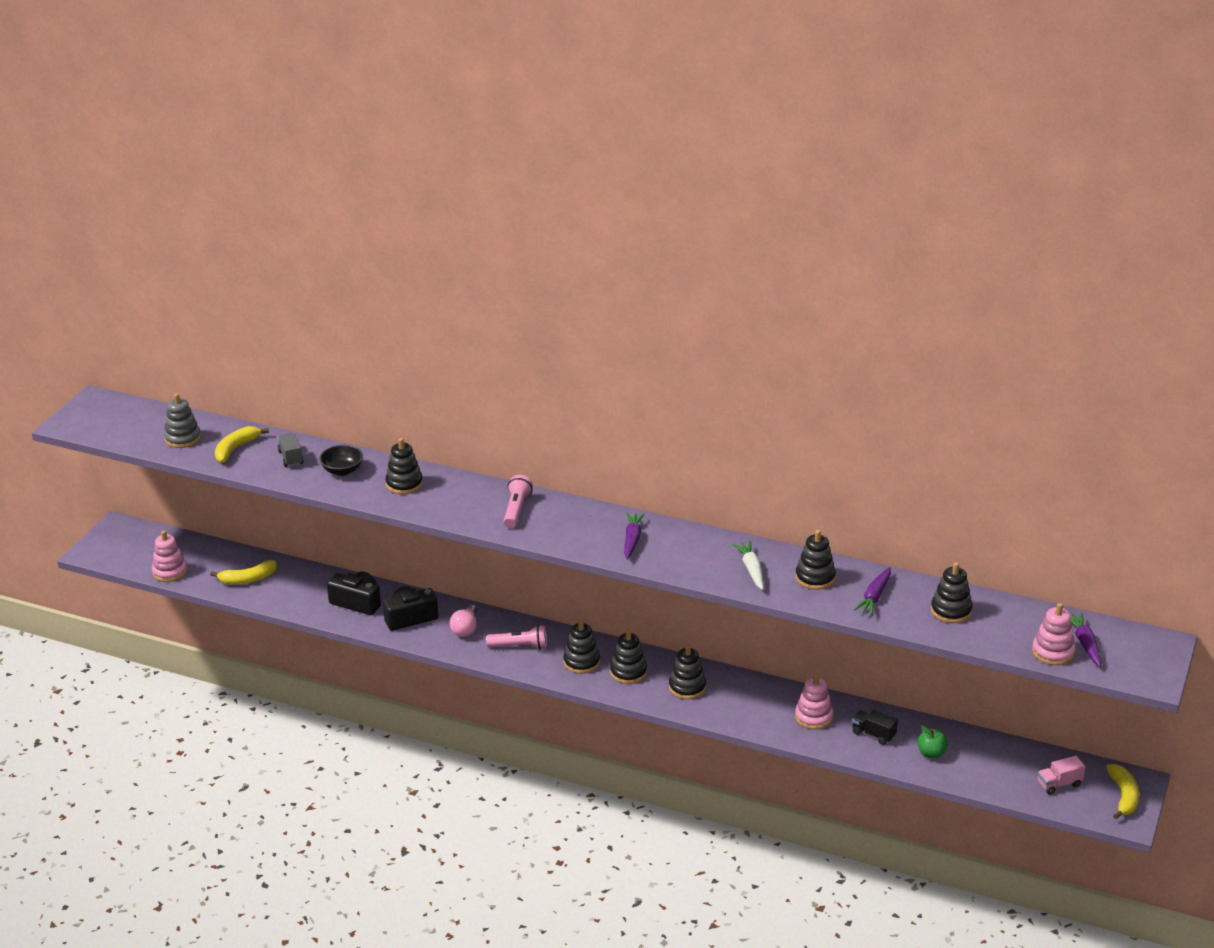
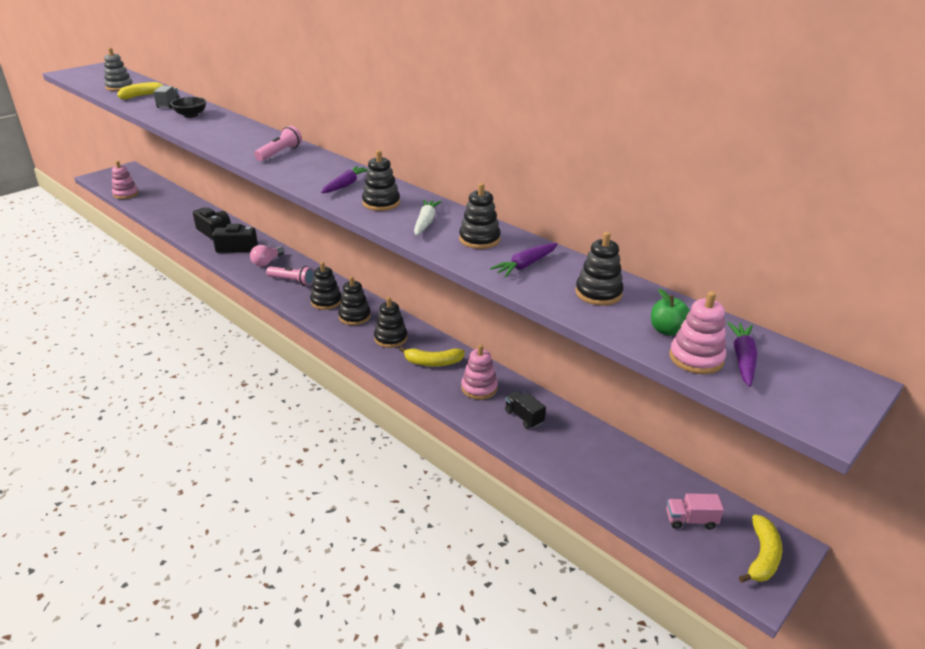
camera: 20 degrees right, 0 degrees up
(248, 579) = (164, 207): yellow banana -> yellow banana (433, 362)
(404, 484) = (221, 127): black stacking toy -> black stacking toy (381, 203)
(931, 753) = (569, 450): green apple -> green apple (667, 330)

